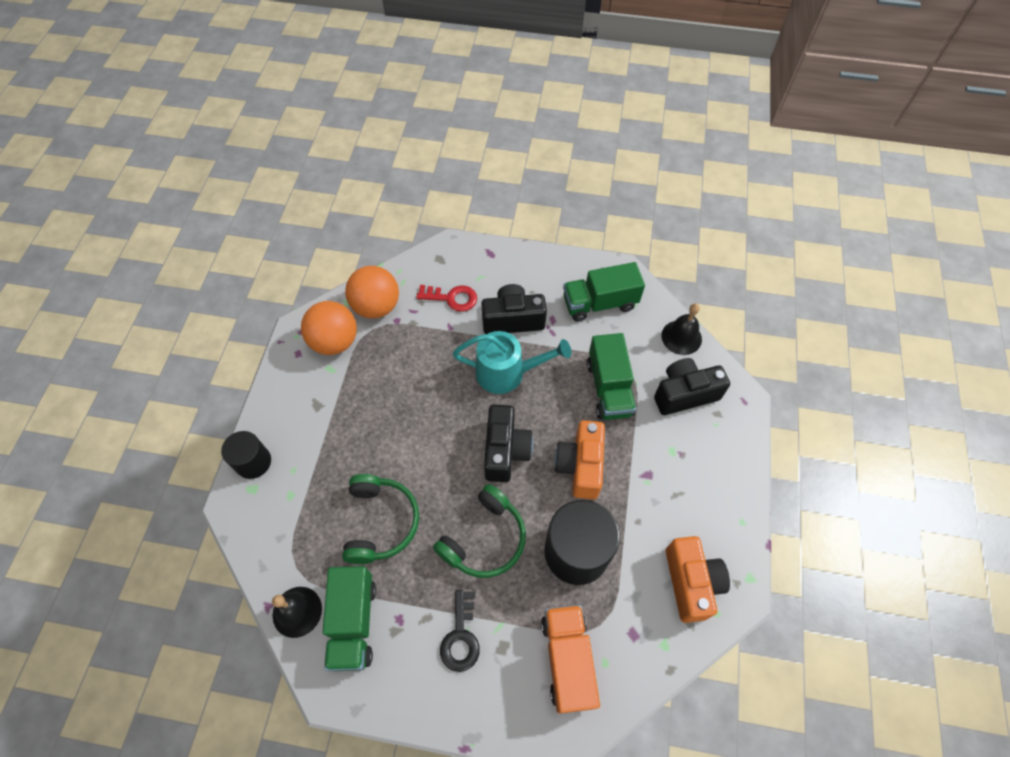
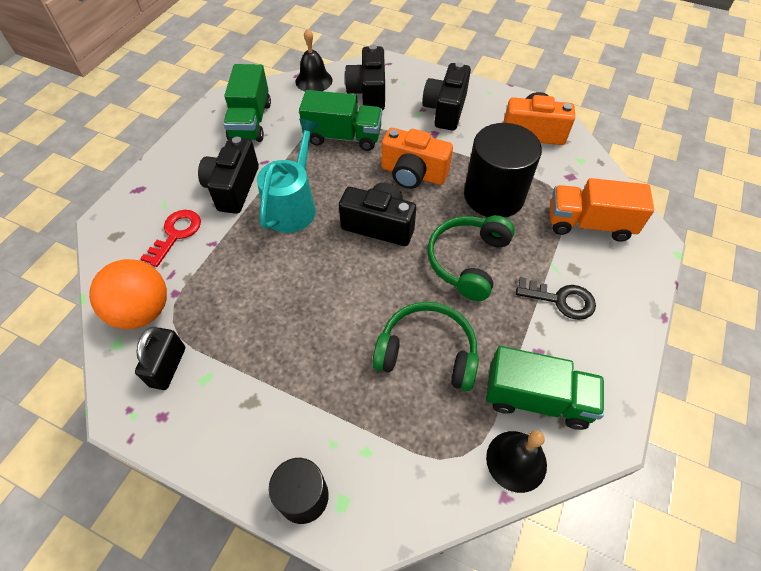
camera: 75 degrees left, 5 degrees down
(335, 341) = (168, 367): orange ball -> black padlock
(485, 539) = (467, 261): green headphones -> green headphones turned 120 degrees counterclockwise
(689, 478) = (445, 110): none -> black camera

